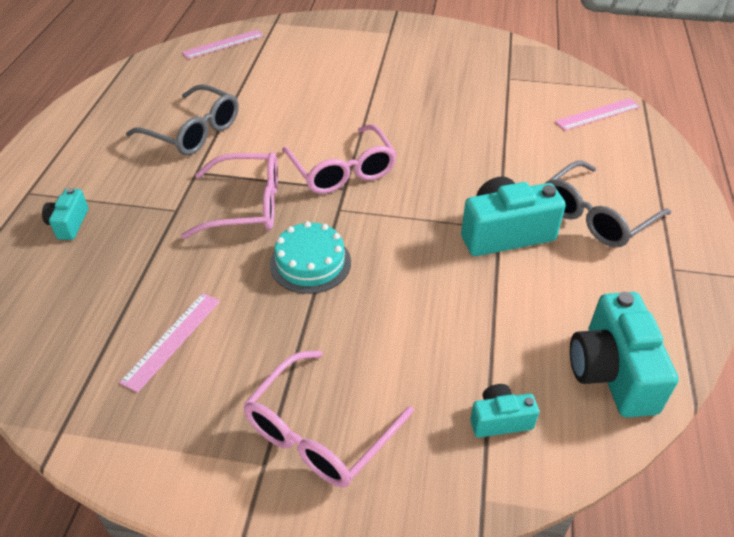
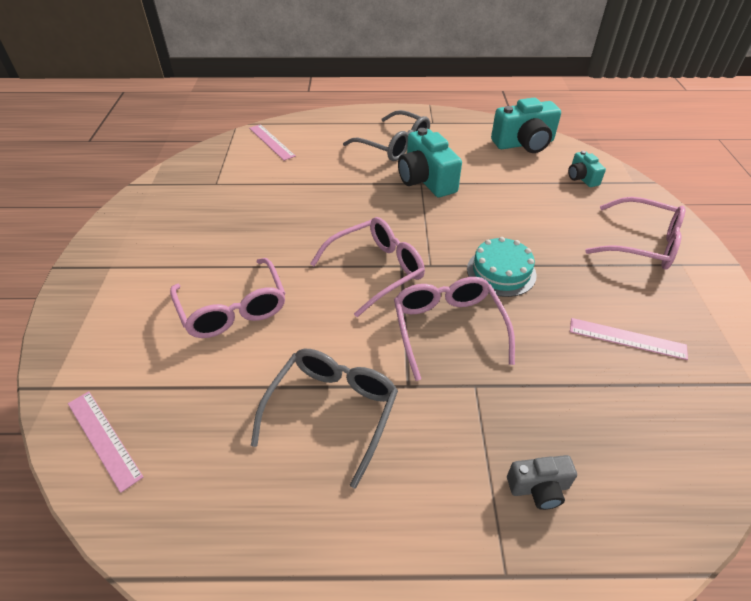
camera: 100 degrees left, 0 degrees up
(69, 224) = (538, 488): turquoise camera -> grey camera
(319, 89) = (233, 309): none -> pink glasses

